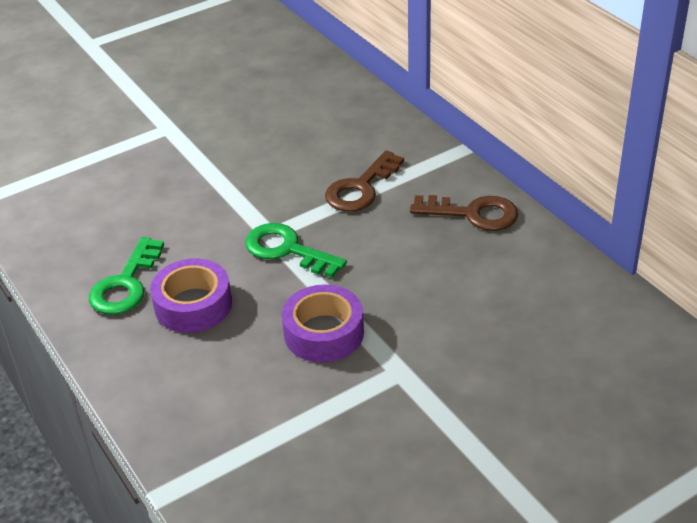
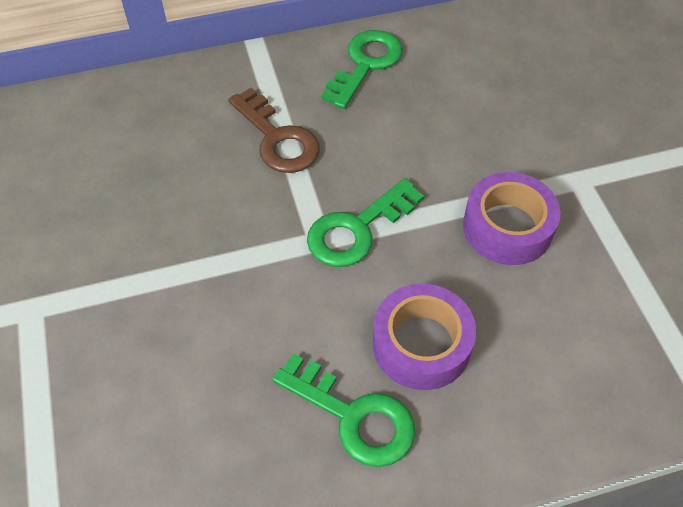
camera: 75 degrees left, 15 degrees up
(473, 214) = (365, 64): brown key -> green key

